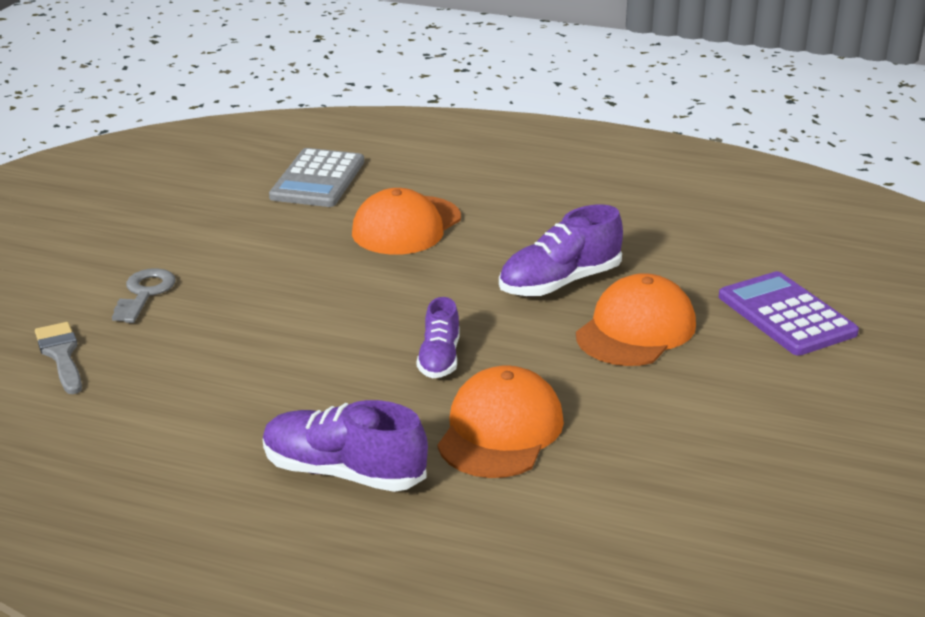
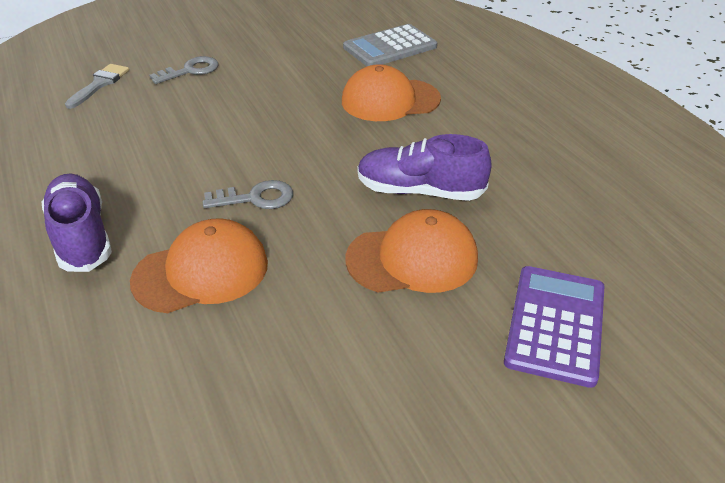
camera: 45 degrees right, 10 degrees up
(439, 359) = (256, 198): purple shoe -> grey key

